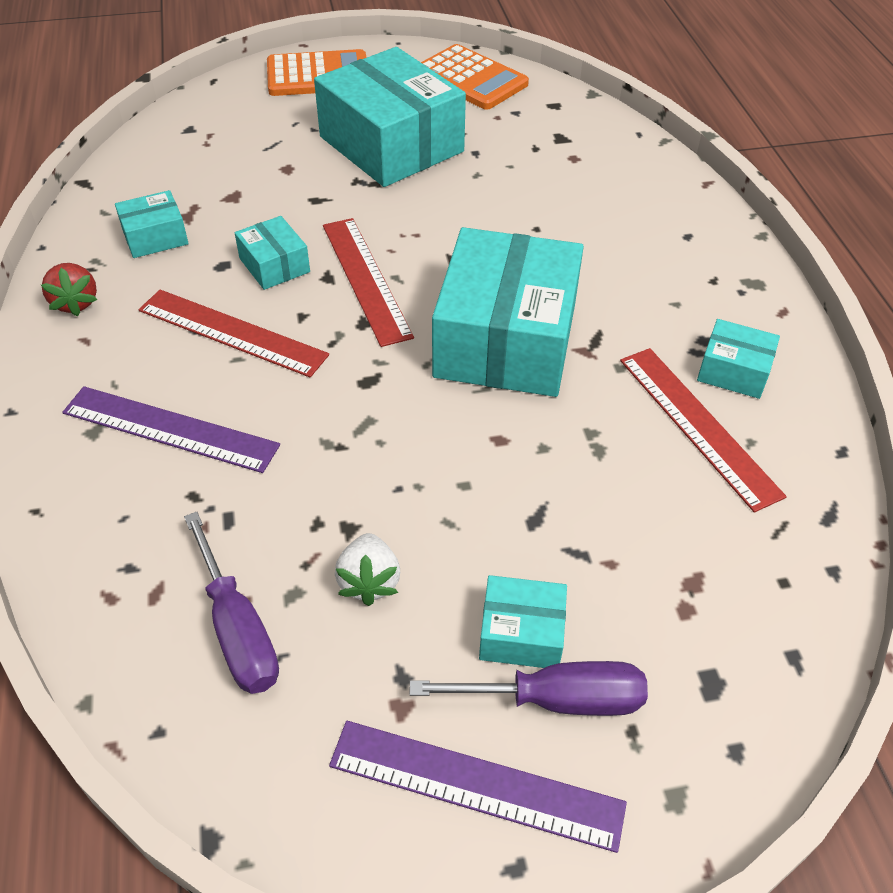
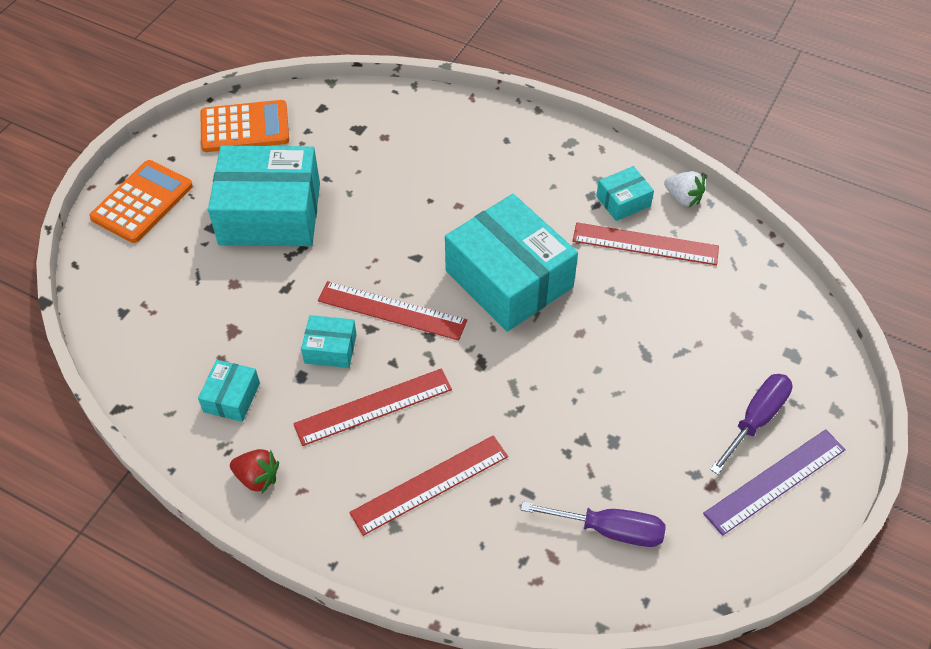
camera: 50 degrees left, 5 degrees up
(170, 428) = (429, 484): purple ruler -> red ruler
(369, 581) = (626, 452): white strawberry -> white strawberry (683, 198)
(521, 633) = (709, 408): turquoise box -> none

